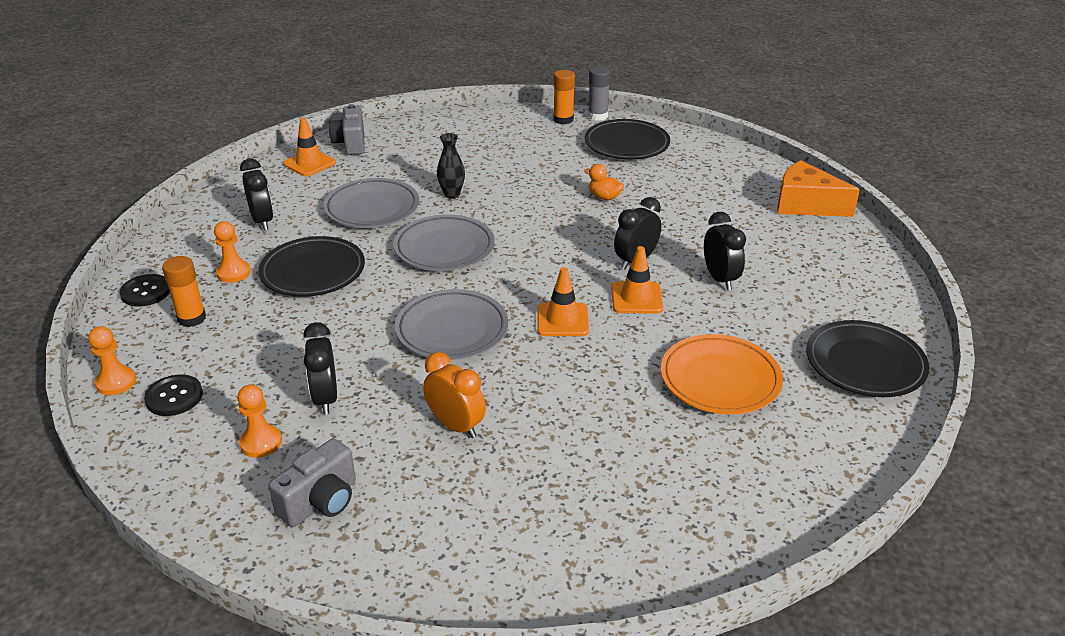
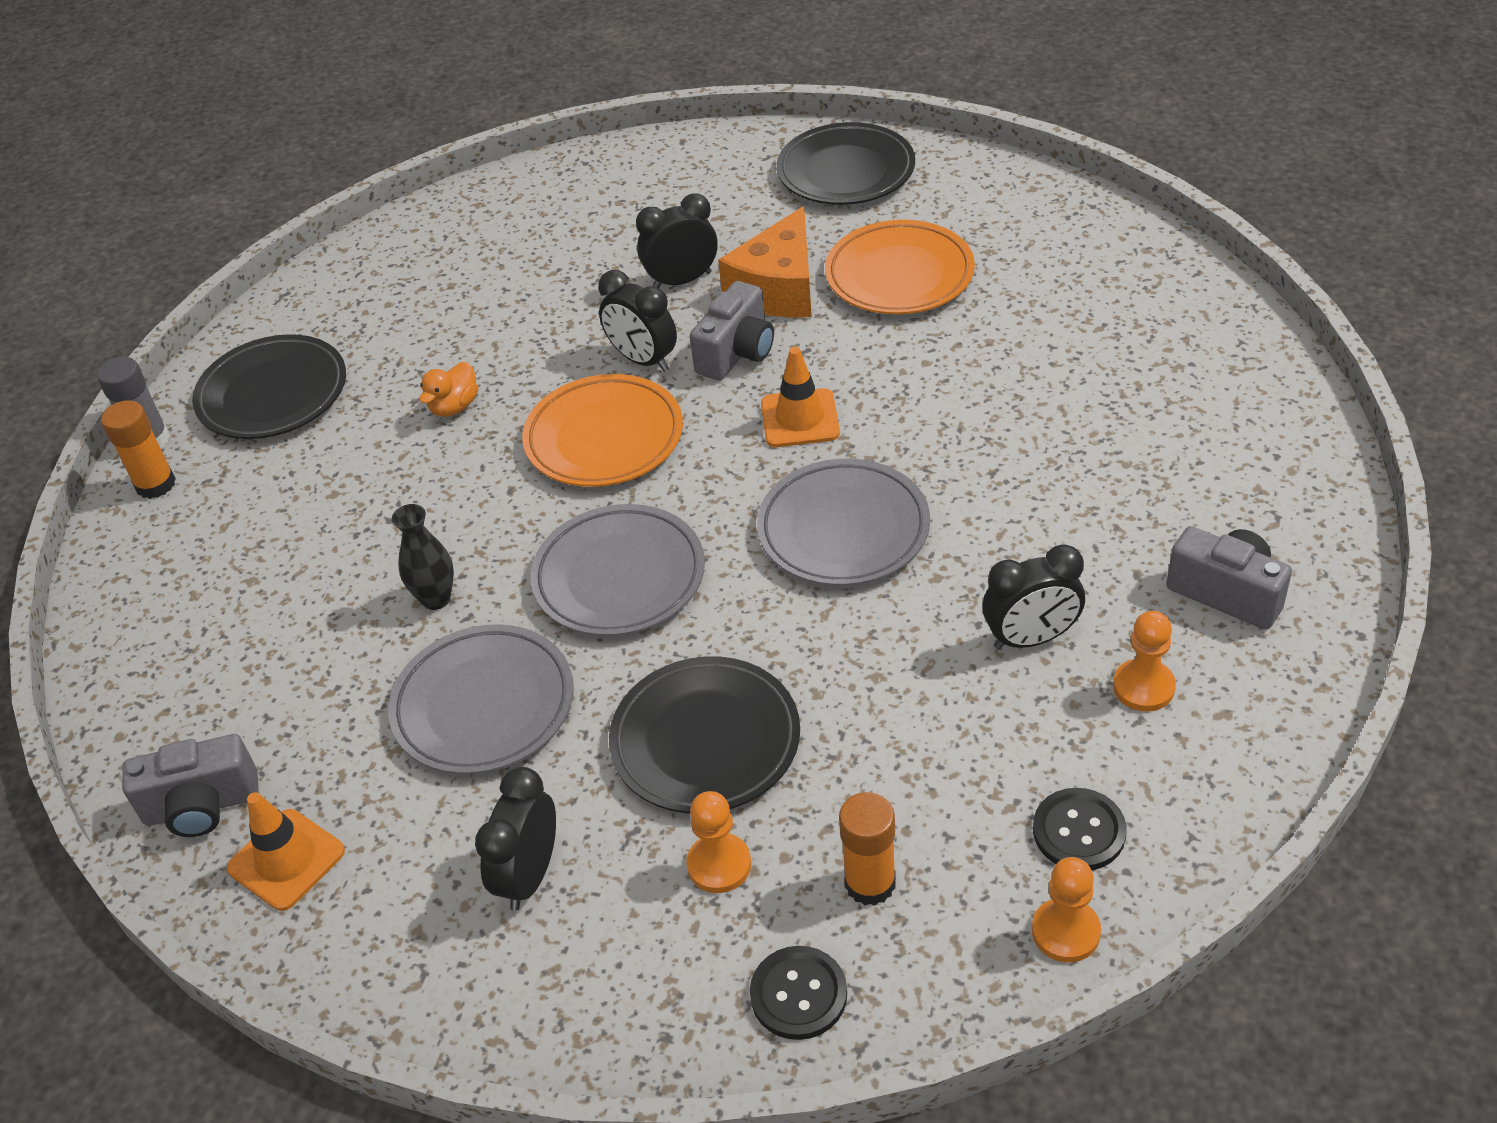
camera: 90 degrees left, 10 degrees up
(262, 221) = (529, 875): black clock -> black clock turned 45 degrees counterclockwise
(456, 426) = (1048, 491): orange clock -> none
(563, 245) = (604, 438): none -> orange plate
(636, 298) = (737, 353): orange traffic cone -> grey camera
(806, 204) = (485, 208): orange cheese -> orange cheese (778, 288)

